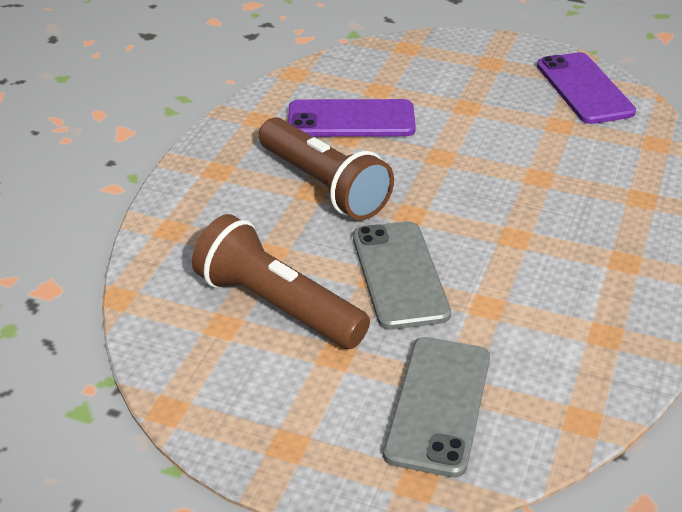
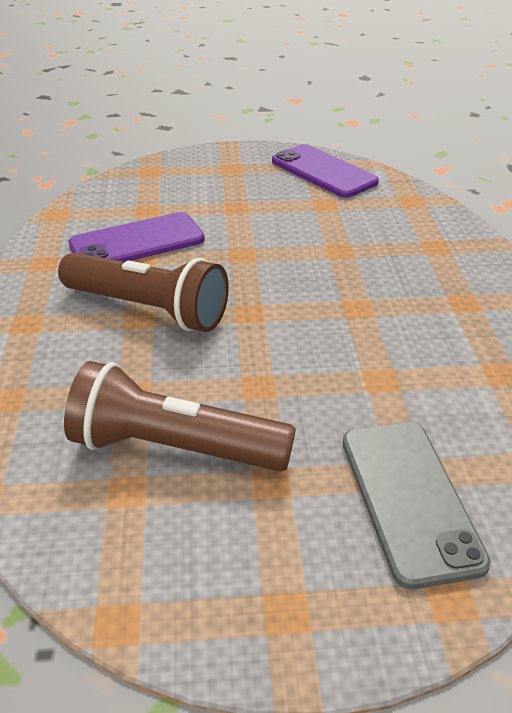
camera: 25 degrees left, 0 degrees up
(400, 275) = (279, 374): grey phone -> none

